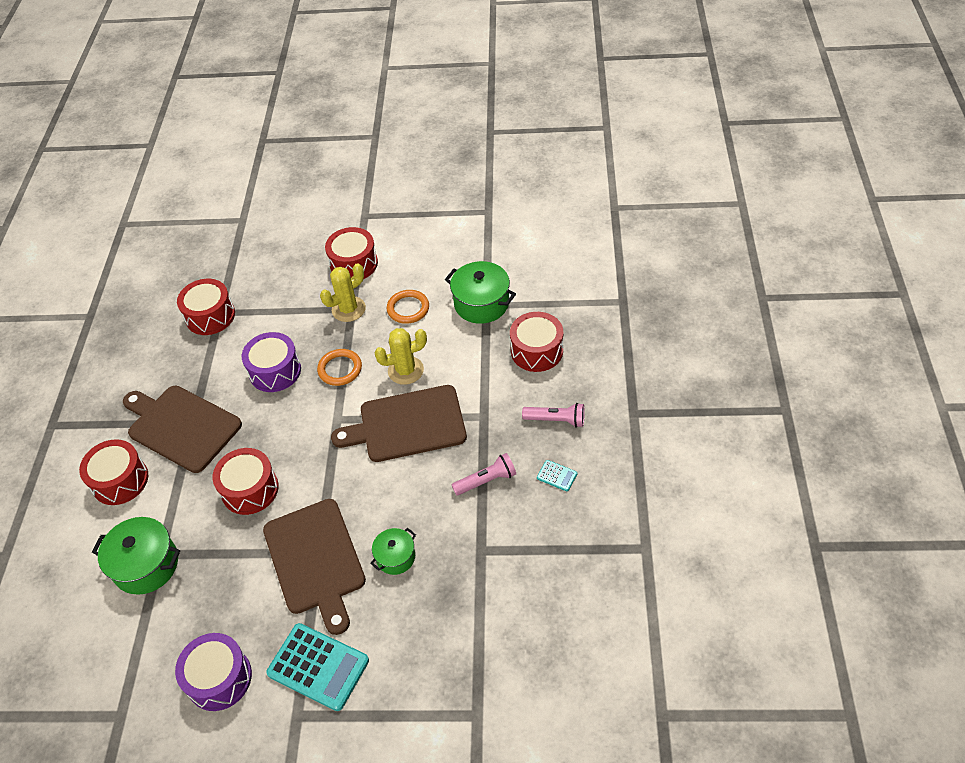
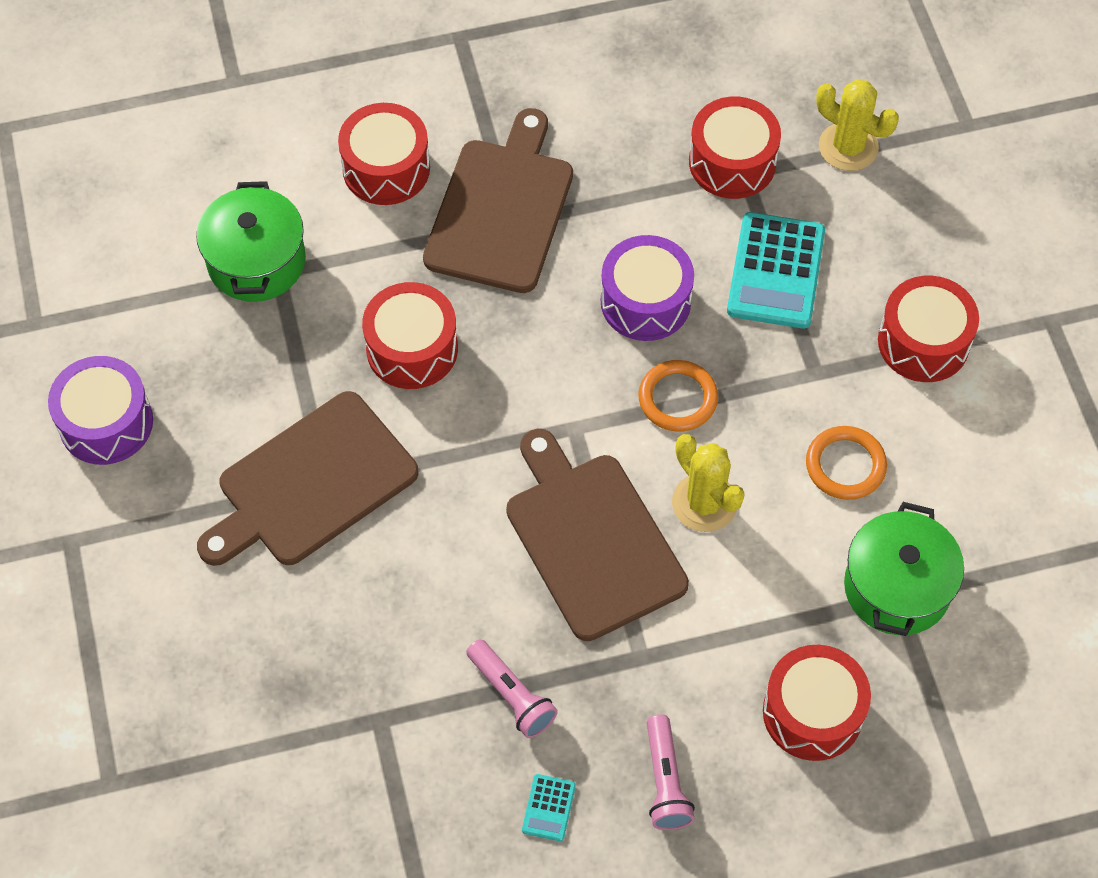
camera: 70 degrees right, 10 degrees up
(318, 667) = (145, 545): turquoise calculator -> turquoise calculator (775, 271)
(348, 309) = (813, 368): yellow cactus -> yellow cactus (848, 147)
(395, 557) = (340, 596): green pot -> none

